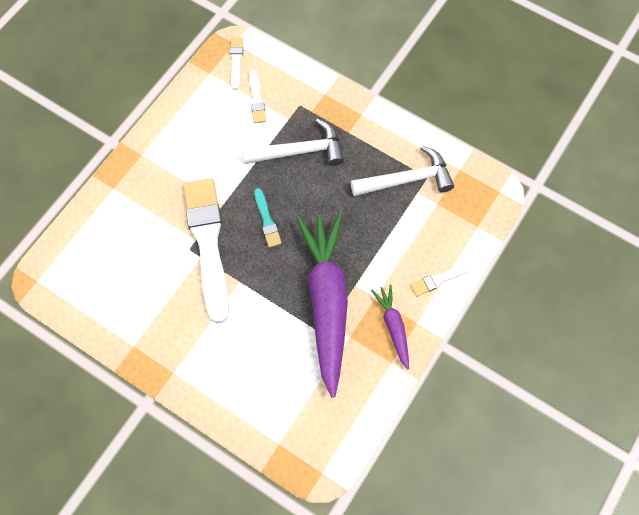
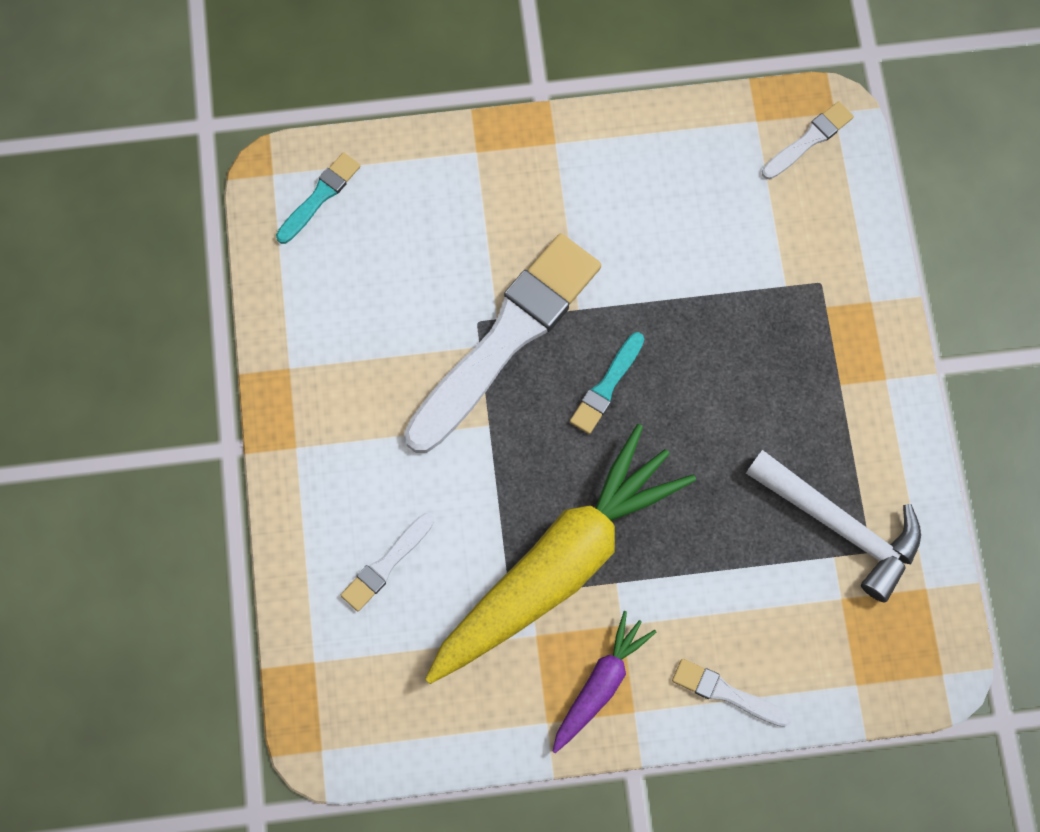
camera: 50 degrees right, 5 degrees up
(67, 269) = (319, 196): none -> turquoise brush
(256, 99) = (775, 218): white brush -> white brush (386, 564)
(300, 151) = (749, 343): white hammer -> none
(326, 302) = (559, 564): purple carrot -> yellow carrot

